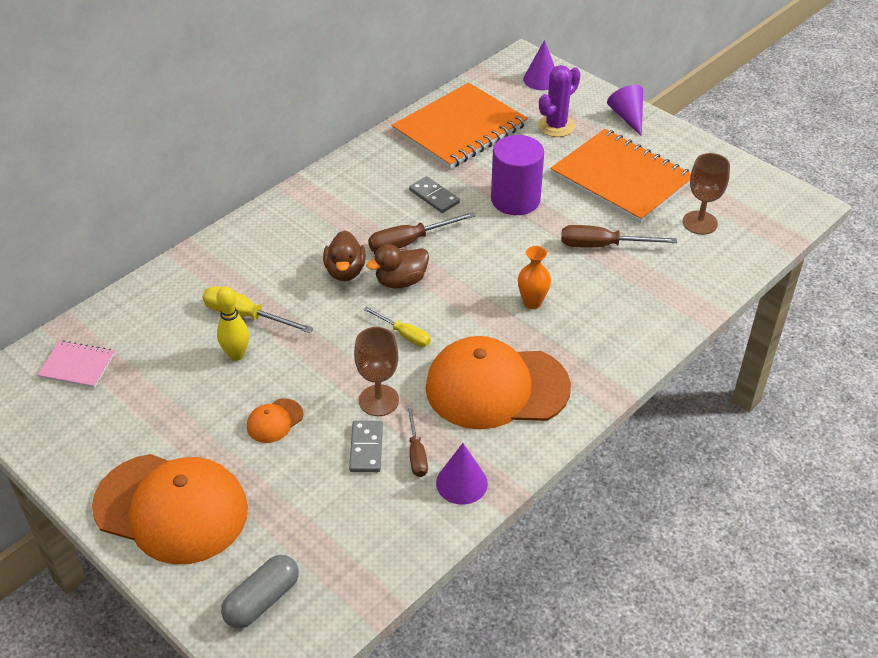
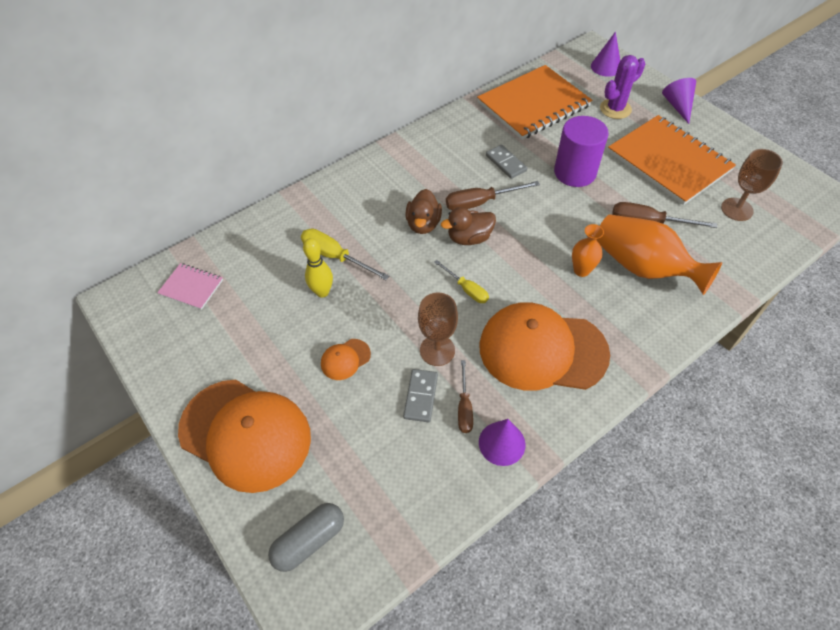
camera: 10 degrees right, 10 degrees up
(600, 292) = (643, 267): none -> orange vase

